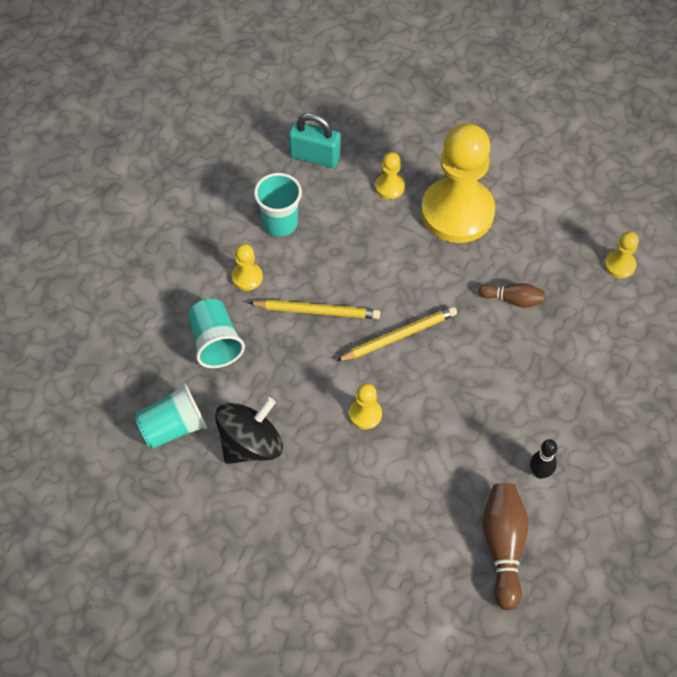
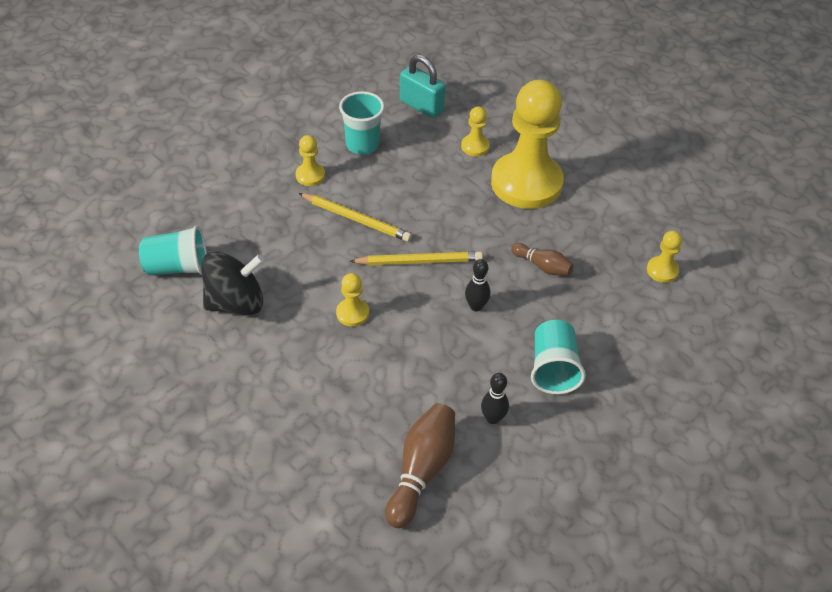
camera: 20 degrees right, 10 degrees down
(215, 343) = (253, 215): turquoise cup -> turquoise cup (553, 369)
(473, 365) = (476, 306): none -> black bowling pin

